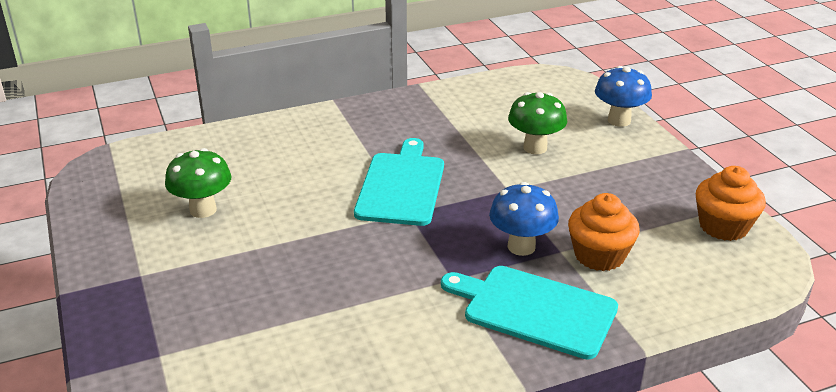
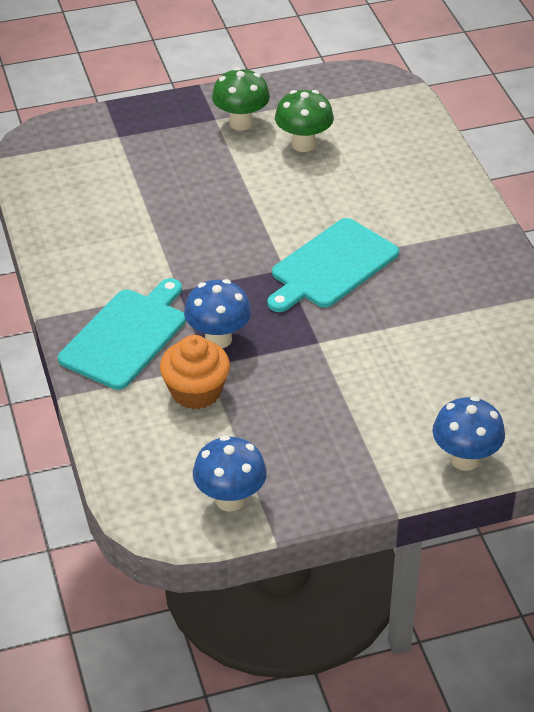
camera: 95 degrees right, 10 degrees up
(401, 186) = (331, 266): turquoise cutting board -> turquoise cutting board turned 120 degrees clockwise
(535, 148) = (402, 373): green mushroom -> green mushroom (241, 123)
(723, 226) = (230, 500): orange cupcake -> blue mushroom

